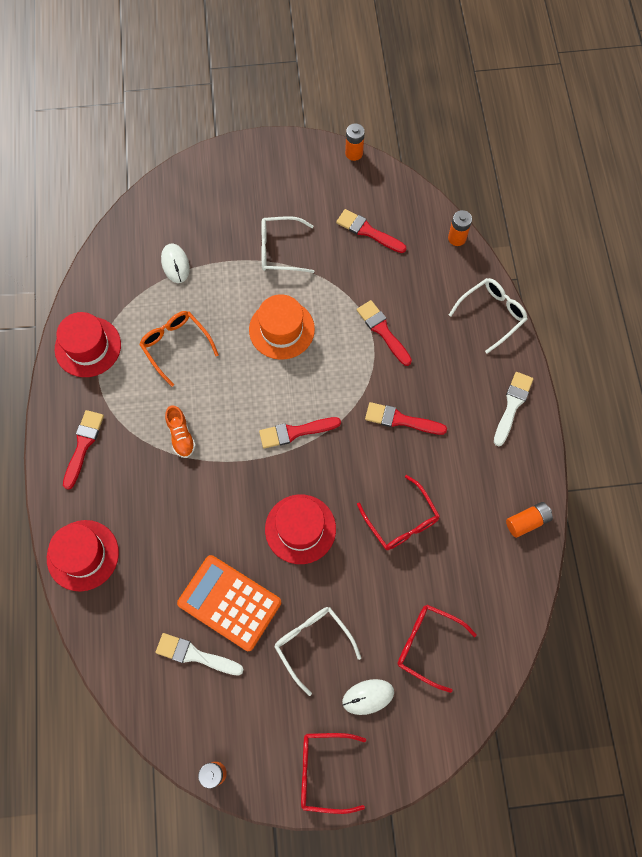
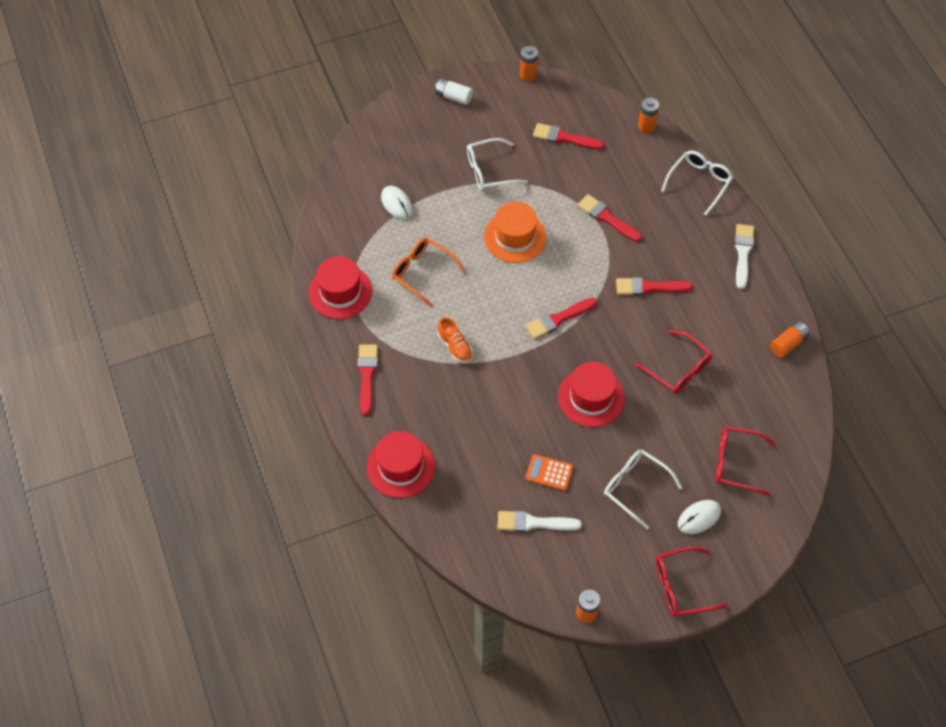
camera: 15 degrees left, 10 degrees down
(229, 602) = (549, 472): orange calculator -> orange calculator, size x0.51
(271, 160) = (453, 96): none -> white battery

